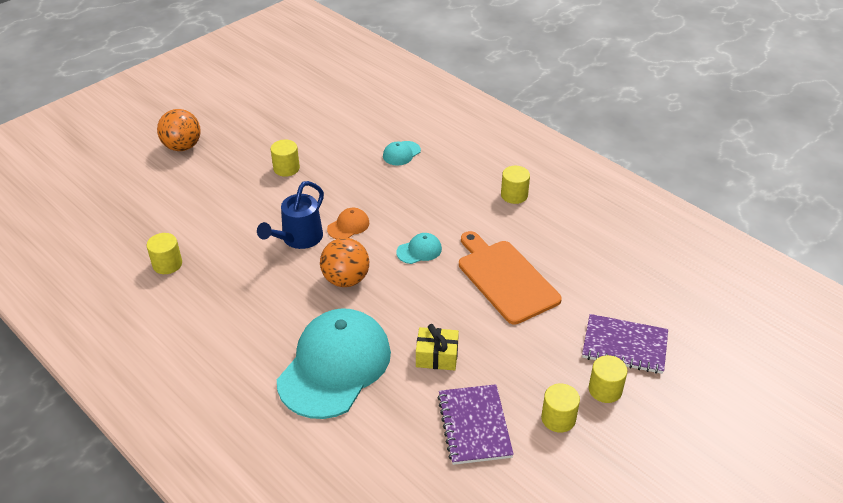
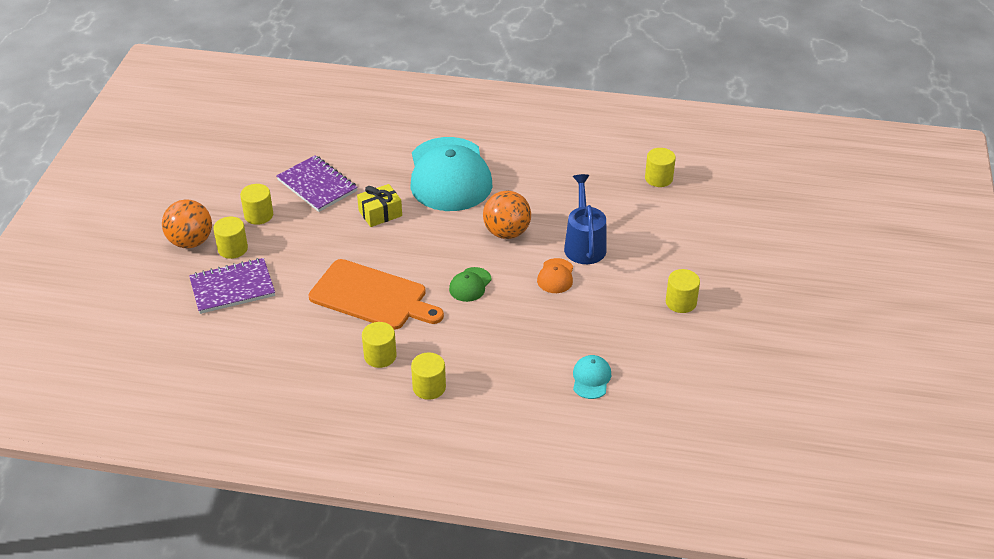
camera: 145 degrees right, 0 degrees up
(182, 147) = (806, 274): orange ball -> orange ball (191, 242)
(419, 250) = (470, 285): turquoise cap -> green cap
(533, 230) = (380, 356): none -> yellow cylinder

